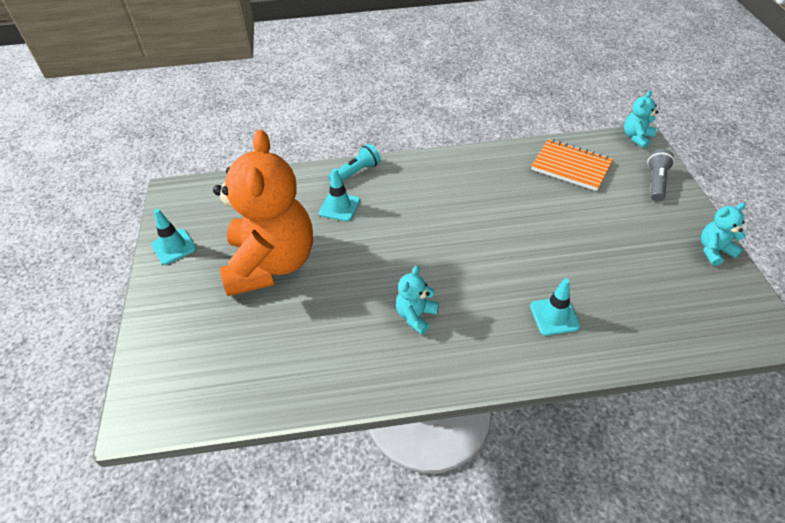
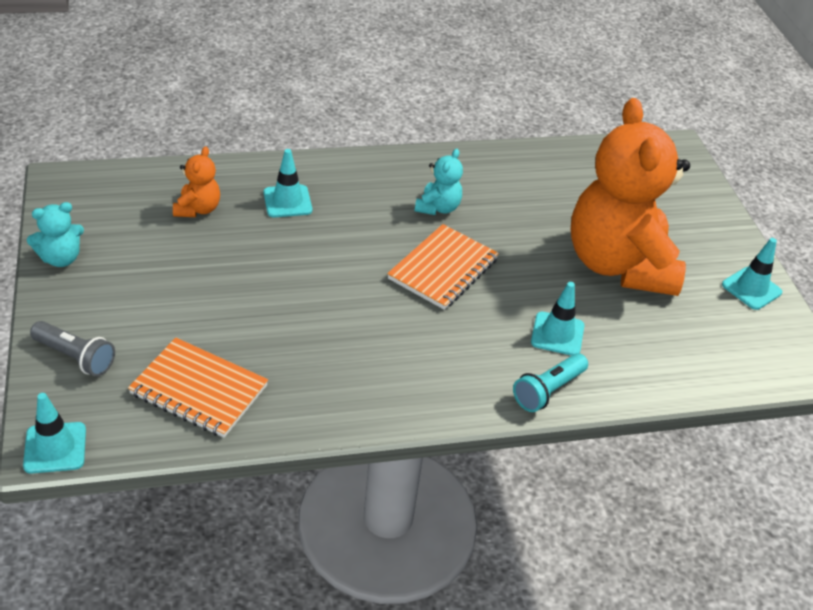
camera: 170 degrees right, 5 degrees down
(416, 253) = (443, 269): none -> orange notebook
(631, 303) = (198, 209): none -> orange teddy bear
(636, 137) = (55, 448): turquoise teddy bear -> turquoise traffic cone
(656, 182) = (75, 357): grey flashlight -> grey flashlight turned 75 degrees counterclockwise

